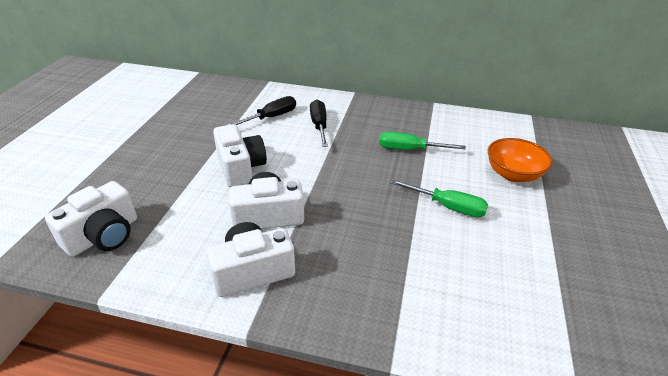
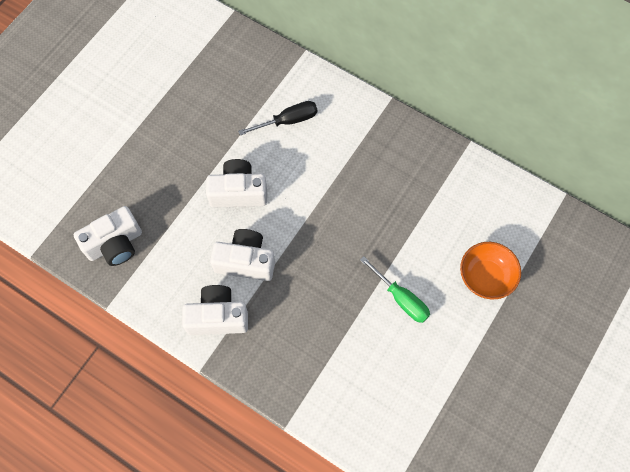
camera: 20 degrees right, 30 degrees up
(240, 167) = (238, 192): white camera -> white camera turned 90 degrees counterclockwise
(319, 125) = (331, 148): black screwdriver -> none
(409, 149) = (404, 212): green screwdriver -> none

